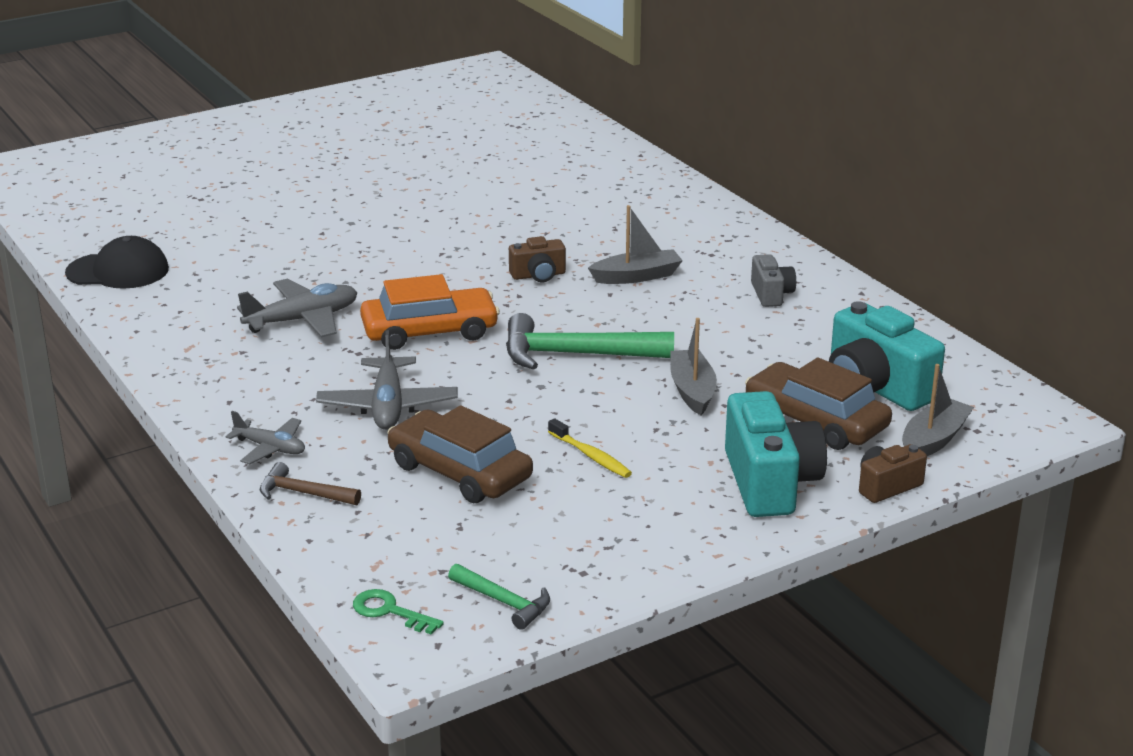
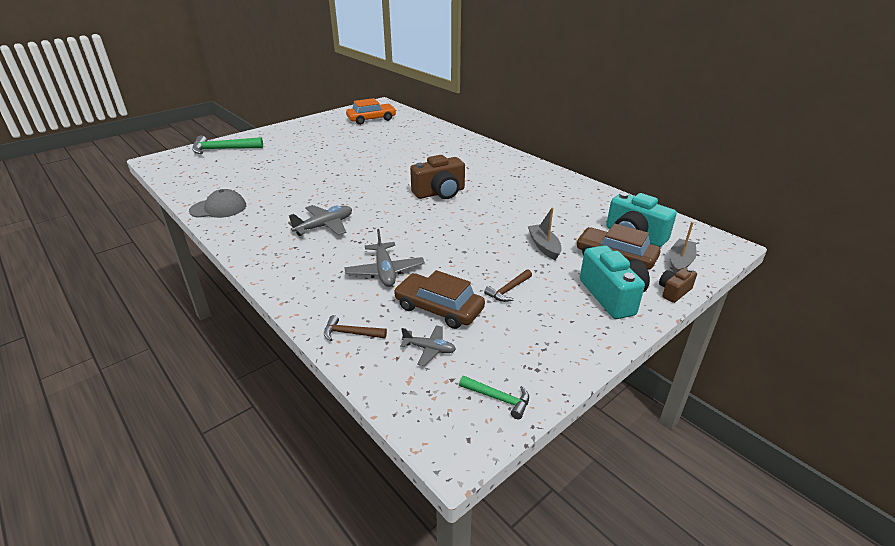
camera: 10 degrees left, 5 degrees up
(118, 271) = (218, 208): black cap -> grey cap
(270, 448) = (323, 305): grey plane -> grey plane (429, 349)
(390, 611) = (429, 416): green key -> none
(429, 331) = (394, 226): orange car -> orange car (371, 119)
(538, 275) = (440, 193): brown camera -> brown camera, size x1.89
(575, 355) = (475, 232): green hammer -> green hammer (223, 149)
(591, 456) = (508, 290): yellow toothbrush -> brown hammer
(637, 276) = (488, 189): grey boat -> none
(771, 294) = (557, 193): grey camera -> none

